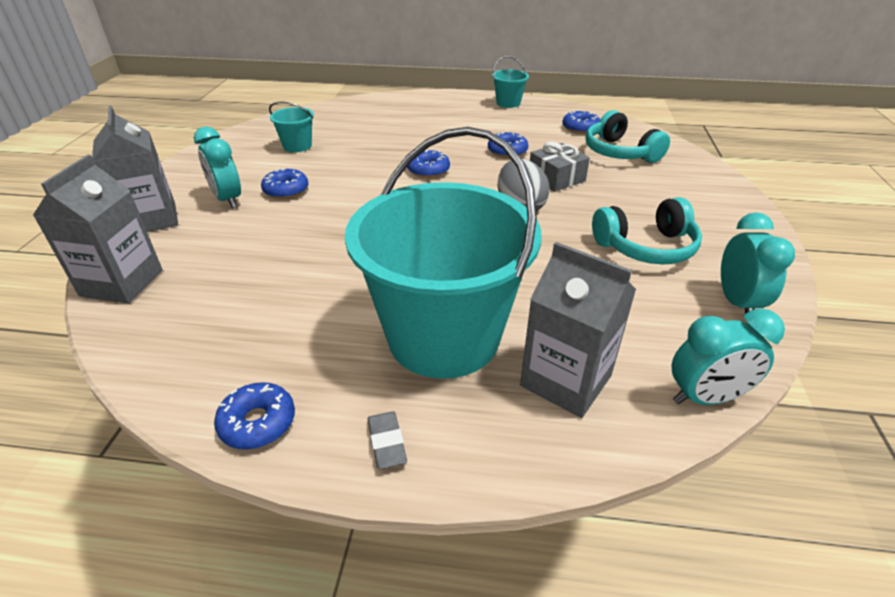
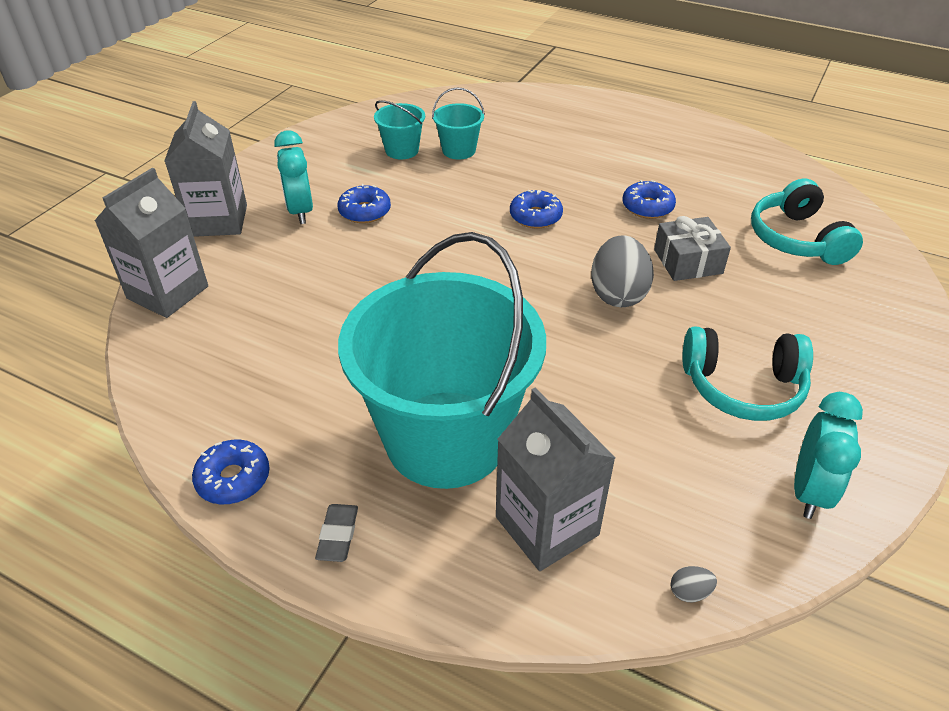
camera: 20 degrees right, 5 degrees up
(508, 103) = (690, 129): turquoise bucket -> turquoise bucket (459, 150)
(580, 128) = (766, 189): blue donut -> none
(705, 397) = (689, 592): turquoise clock -> grey egg

